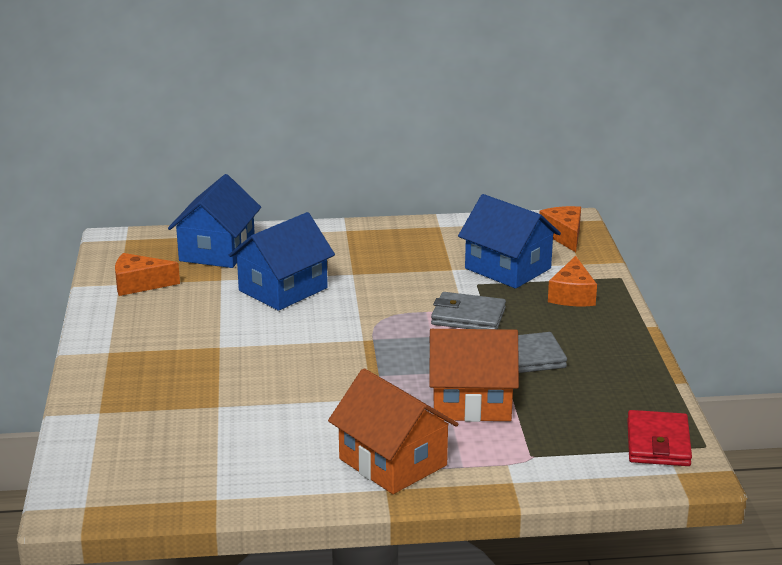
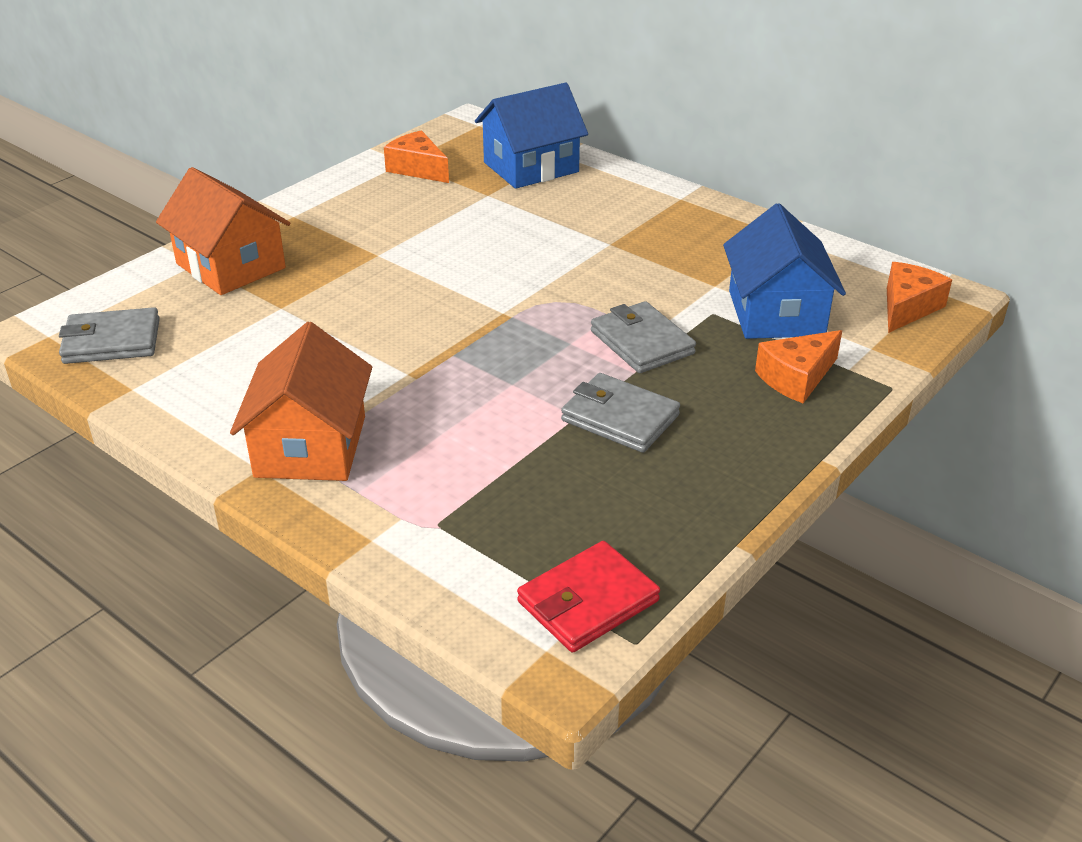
camera: 45 degrees right, 10 degrees up
(142, 483) = (112, 341): none -> grey wallet
(283, 289) = (521, 228): blue house -> none
(471, 402) = (485, 432): orange house -> orange house (231, 266)

